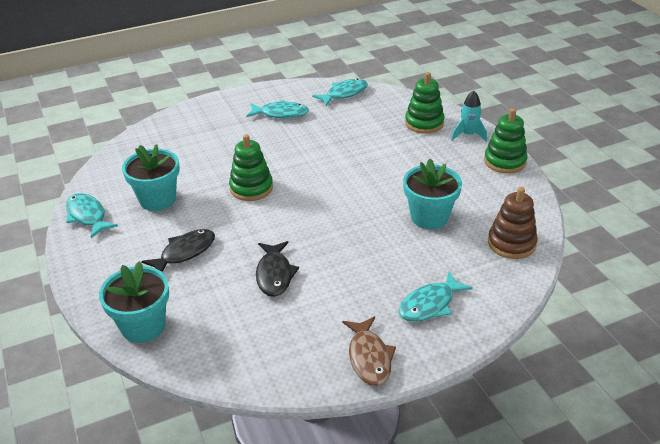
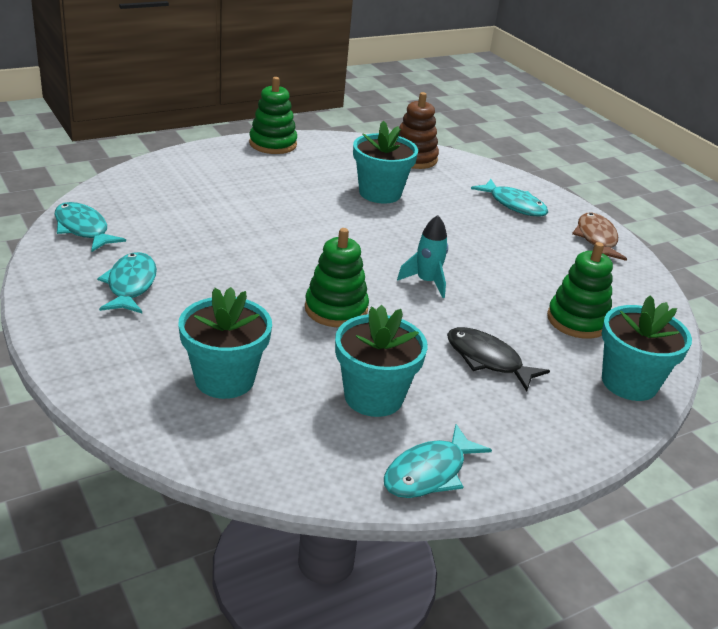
camera: 100 degrees left, 5 degrees down
(185, 148) = (224, 379): none -> turquoise flower pot
(274, 274) = (504, 290): black fish -> none
(369, 357) = (596, 239): brown fish -> brown fish turned 75 degrees counterclockwise
(424, 123) = (183, 179): green stacking toy -> green stacking toy (577, 321)
(468, 135) = (215, 156): turquoise rocket -> turquoise rocket (426, 282)

